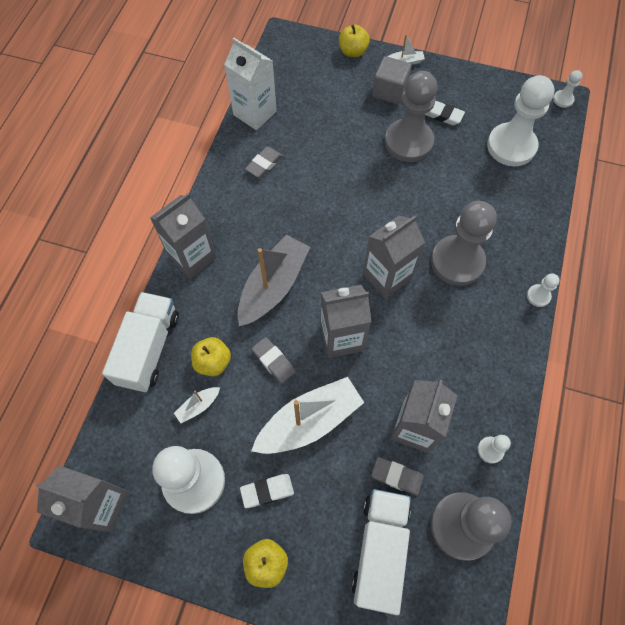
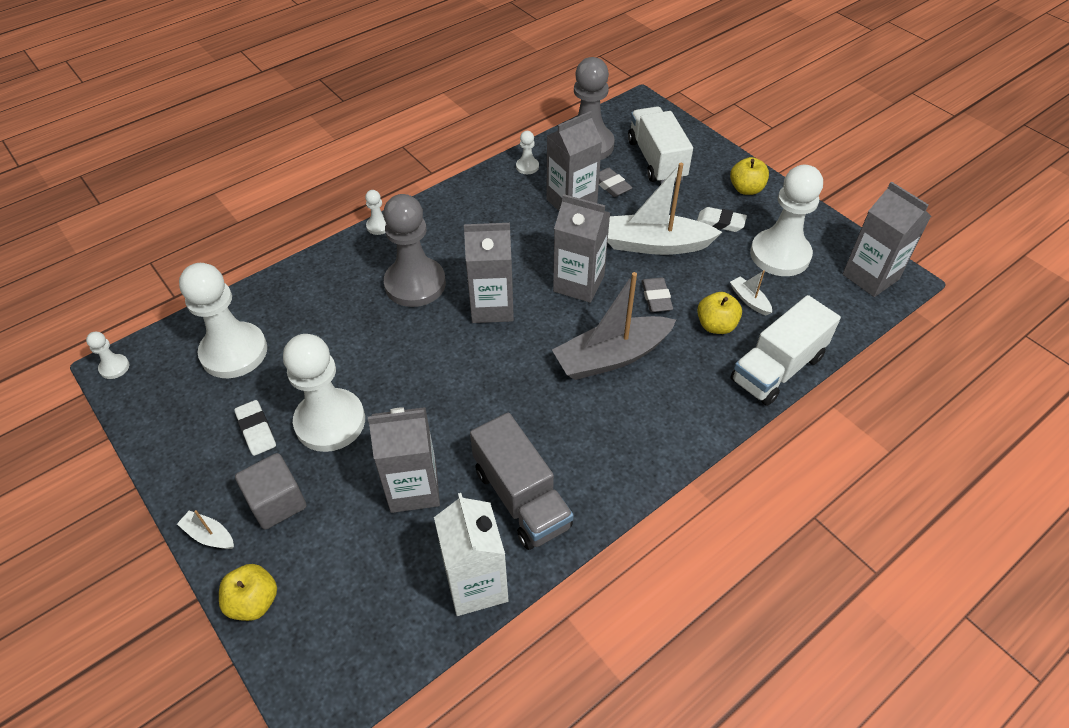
camera: 145 degrees left, 15 degrees down
(192, 257) = (682, 433): grey carton -> grey carton (413, 488)
(198, 406) = (749, 300): white boat -> white boat turned 120 degrees counterclockwise
(264, 164) = (521, 498): grey eraser -> grey truck
(380, 550) = (656, 160): white truck -> white truck turned 120 degrees clockwise
(408, 142) = (330, 422): grey pawn -> white pawn

